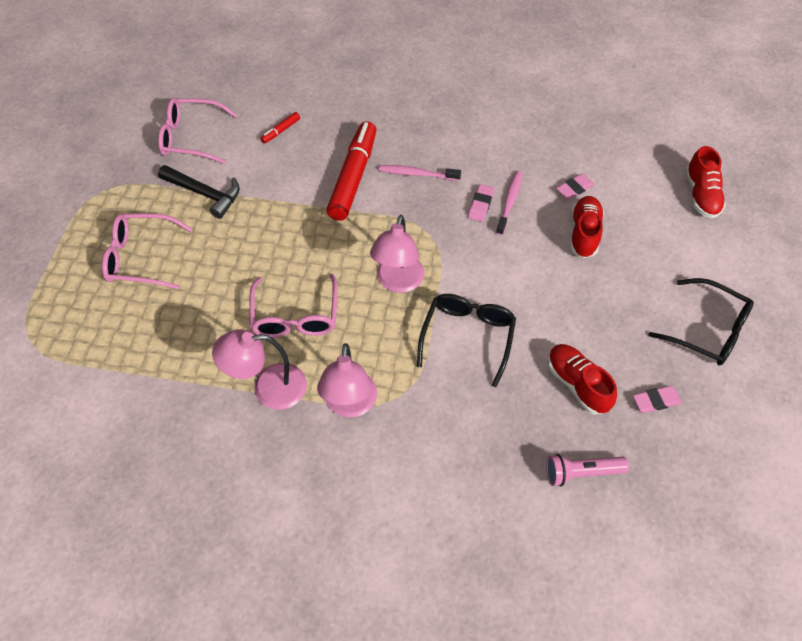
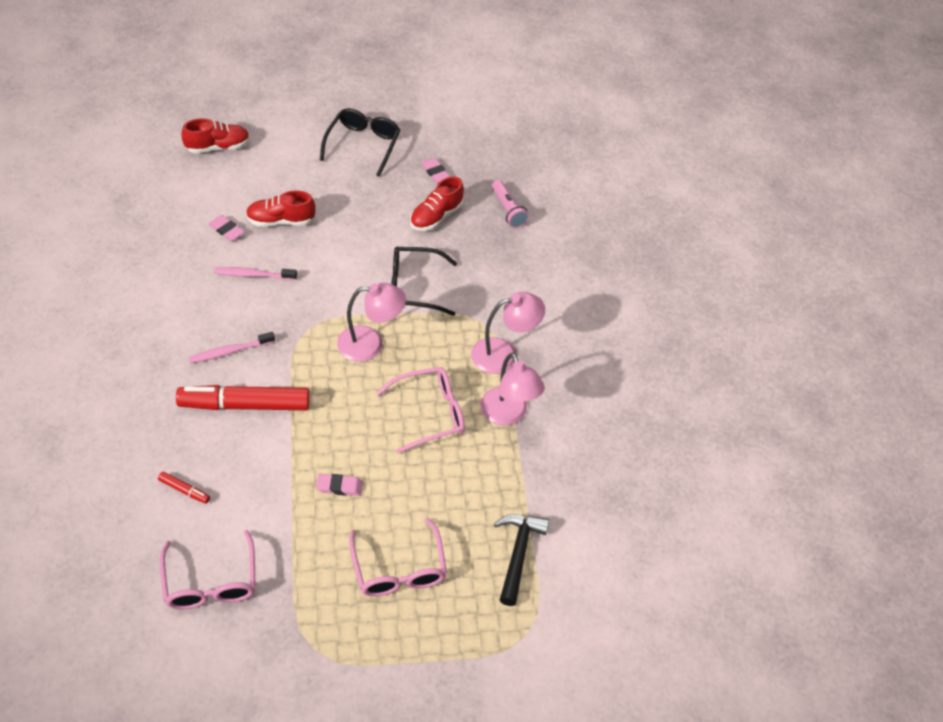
camera: 110 degrees left, 5 degrees down
(205, 194) = (297, 538): black hammer -> black hammer (518, 554)
(417, 174) = (230, 351): pink toothbrush -> pink toothbrush turned 75 degrees clockwise
(480, 205) = (262, 296): pink eraser -> pink eraser (339, 486)

